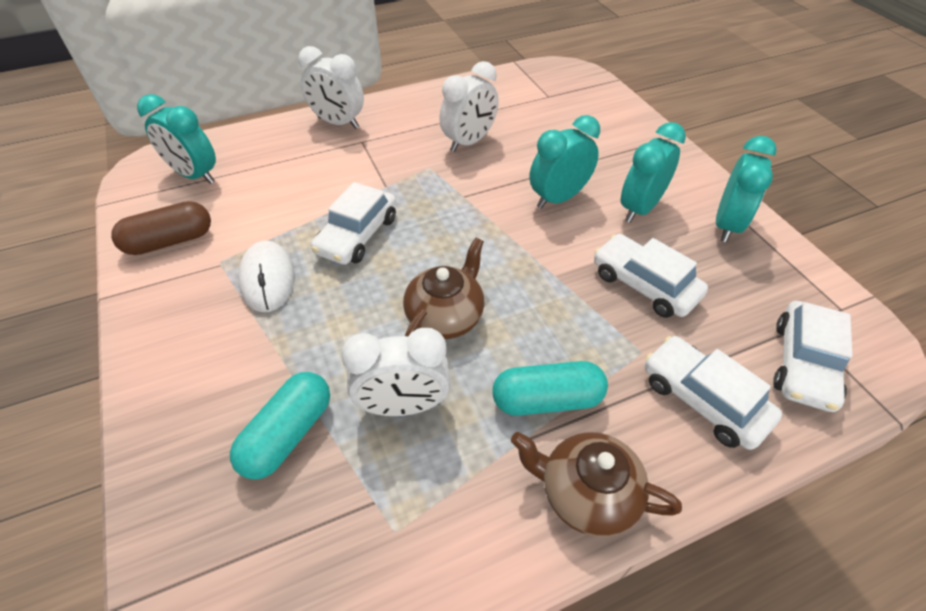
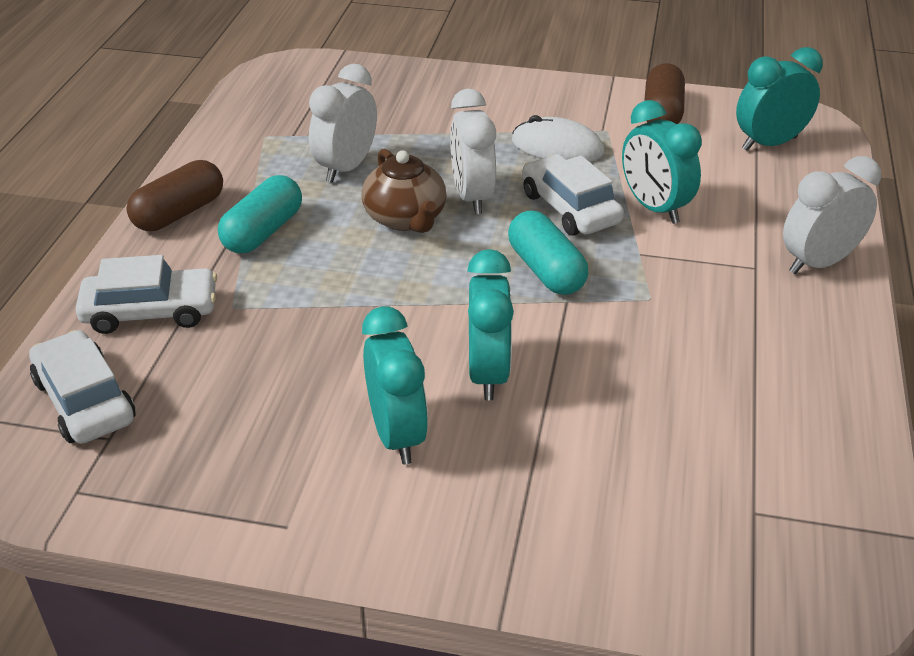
camera: 125 degrees right, 10 degrees down
(288, 434) = (384, 119): turquoise capsule -> turquoise capsule (546, 270)
(469, 142) = (680, 355): white clock -> white clock (472, 197)
(586, 494) = (179, 213): brown teapot -> brown capsule
(644, 285) = (292, 358): white car -> none
(727, 225) = (283, 497): turquoise clock -> turquoise clock (654, 208)

